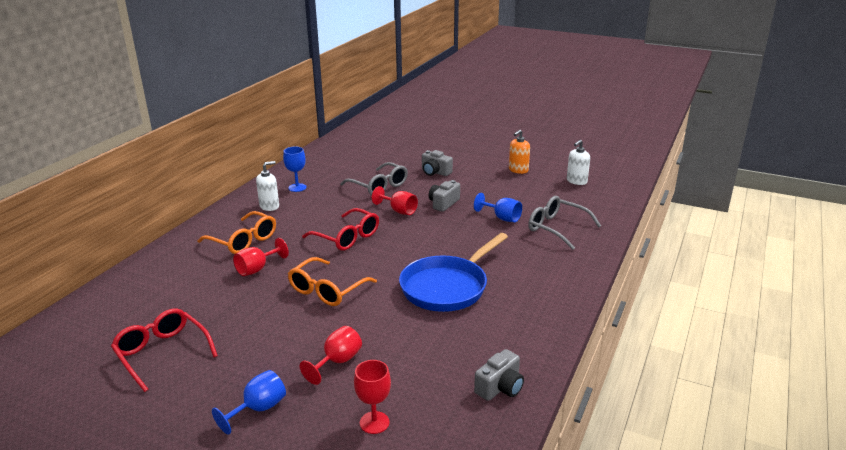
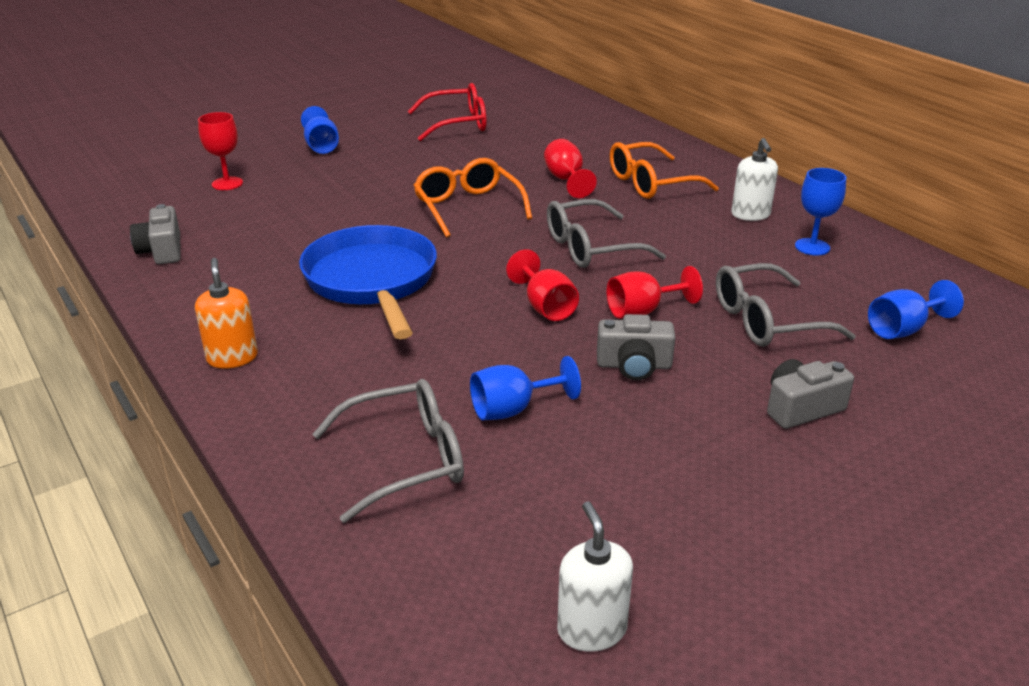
camera: 120 degrees right, 5 degrees up
(337, 362) = (331, 186): red goblet -> red goblet (545, 307)
(346, 237) = (592, 247): red glasses -> grey glasses
(359, 163) = (902, 330): none -> blue goblet
(443, 203) = (634, 365): grey camera -> grey camera turned 120 degrees clockwise
(518, 170) = (738, 548): orange soap dispenser -> orange soap dispenser (232, 358)

